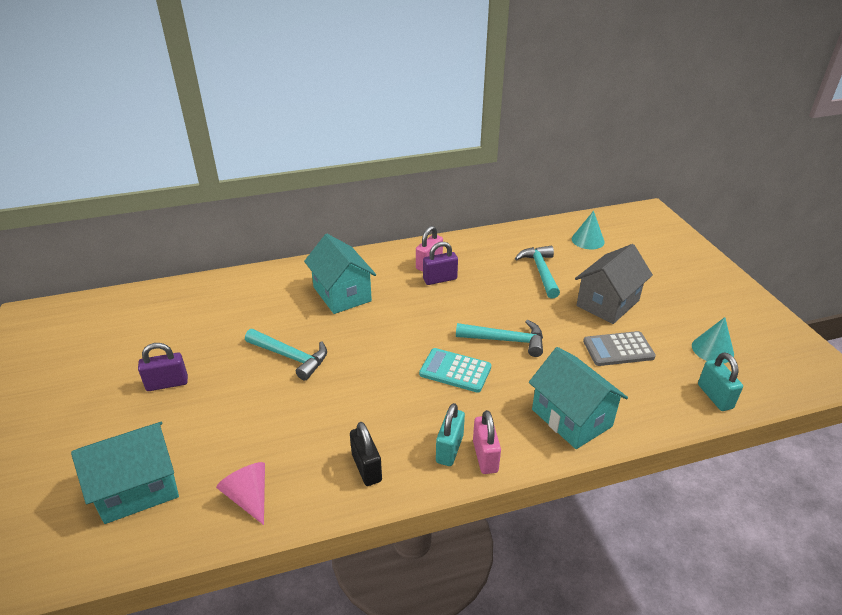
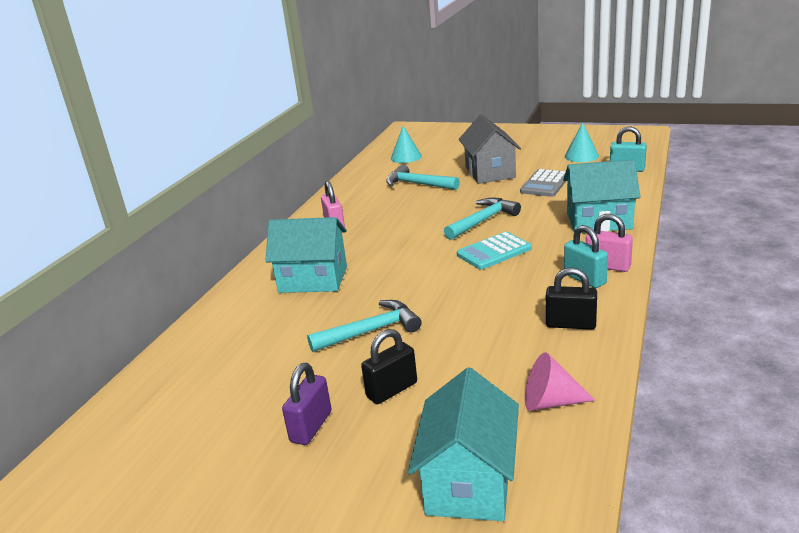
camera: 50 degrees left, 10 degrees down
(224, 402) = (392, 390): none -> black padlock
(440, 279) = (364, 227): purple padlock -> none

